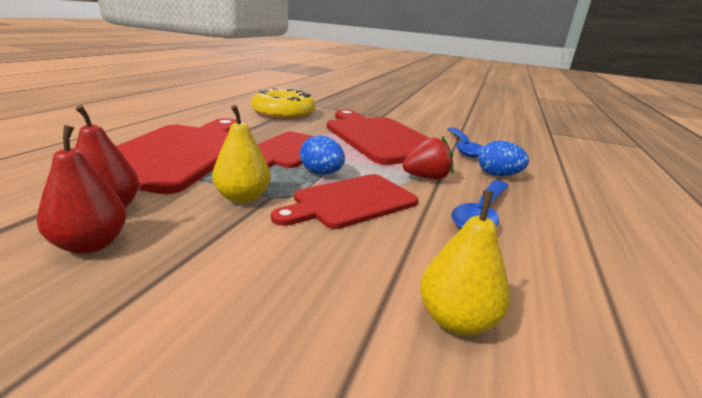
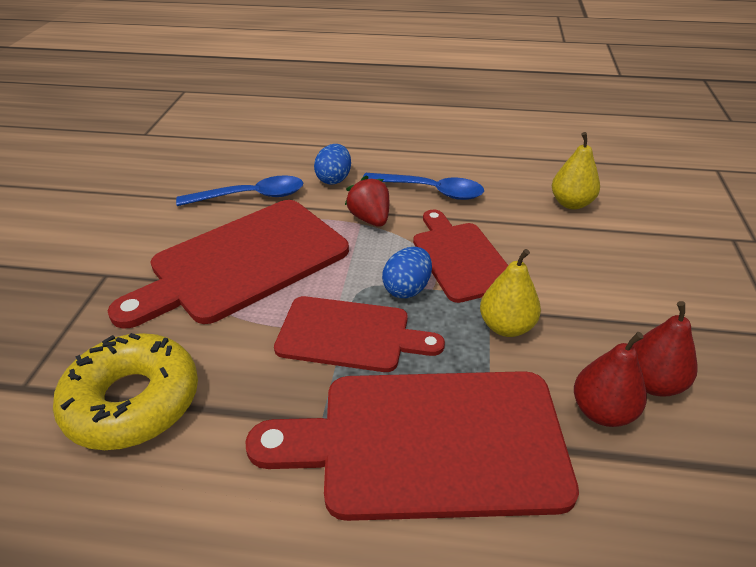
camera: 100 degrees left, 15 degrees up
(351, 201) = (460, 258): red cutting board -> red cutting board turned 150 degrees counterclockwise

